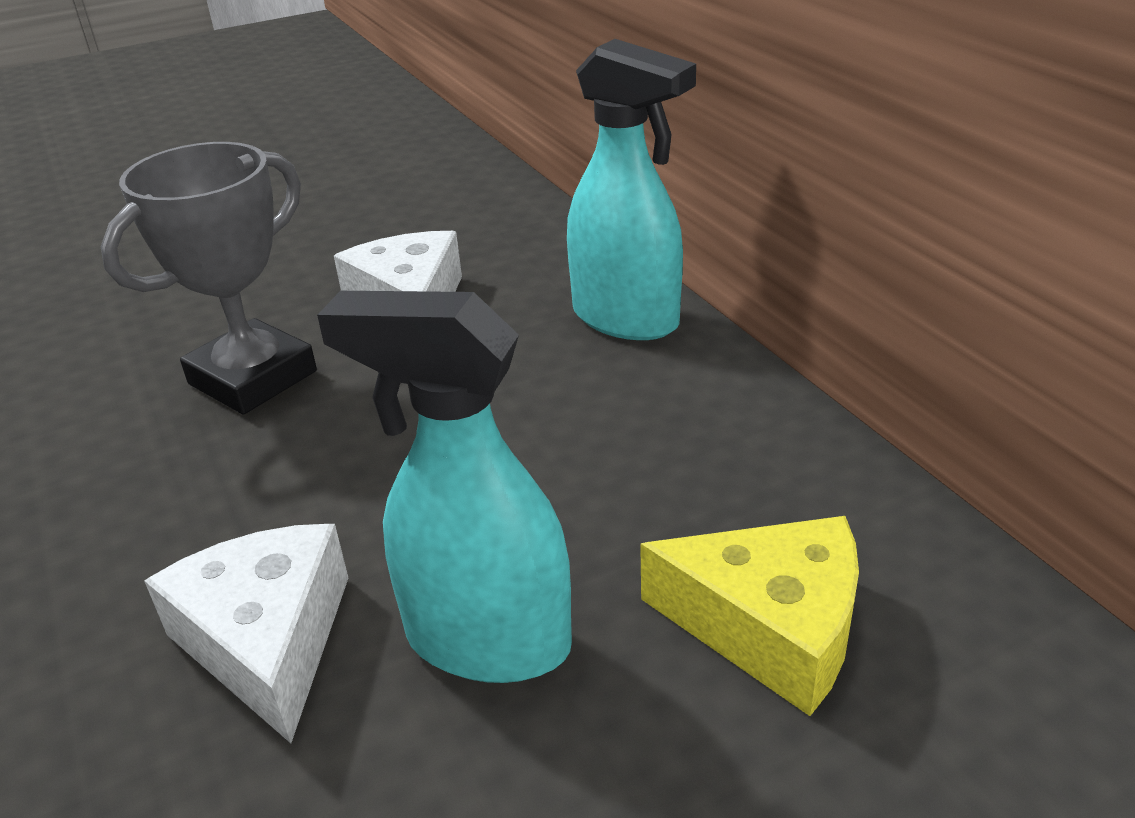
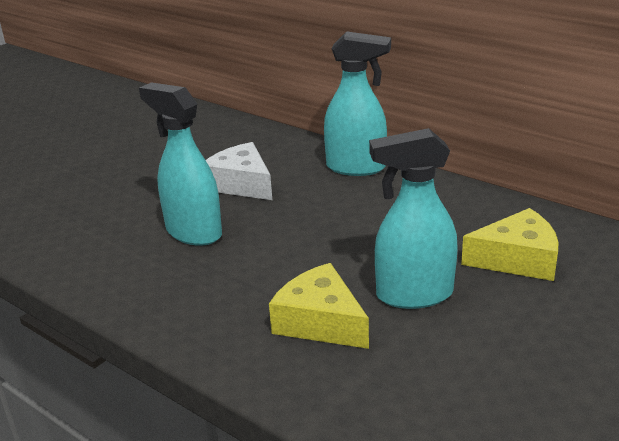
camera: 25 degrees left, 5 degrees down
(253, 378) = (193, 232): grey trophy -> turquoise spray bottle
(267, 641) = (320, 322): white cheese -> yellow cheese

